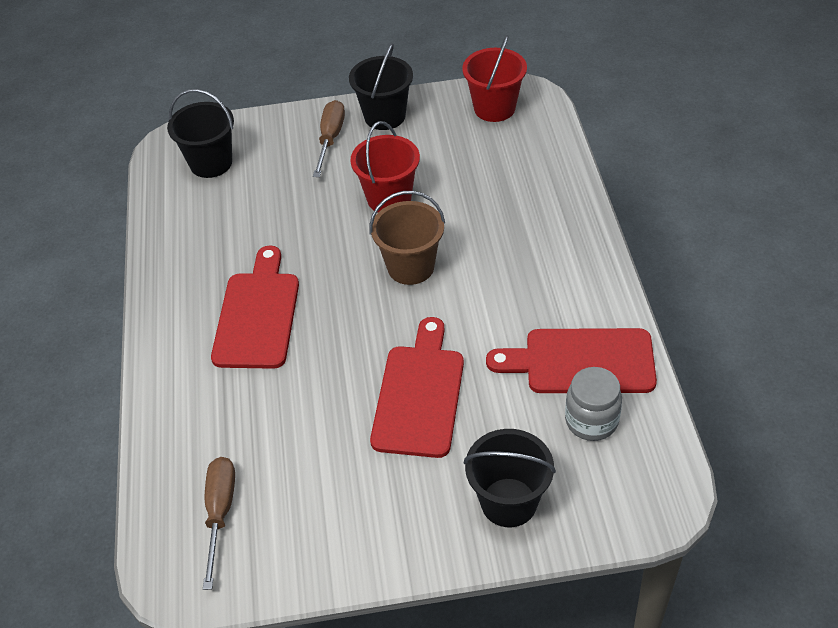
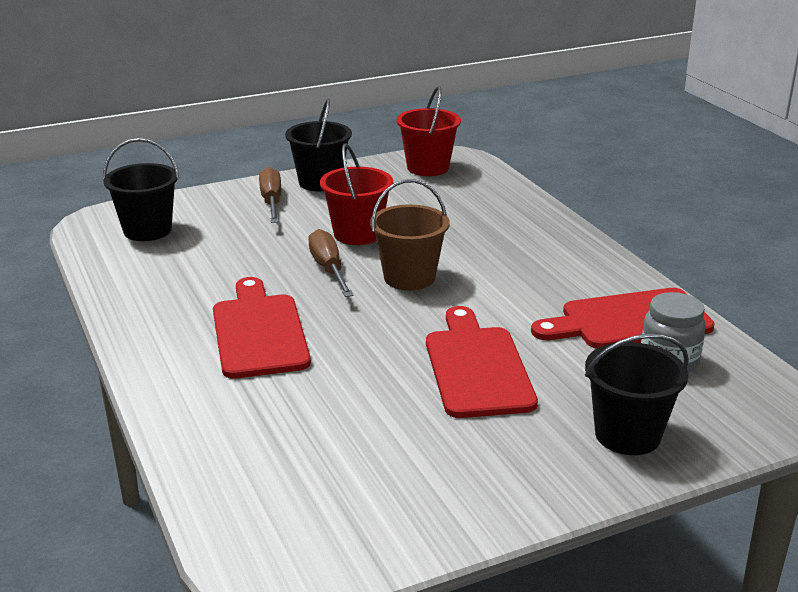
camera: 20 degrees left, 20 degrees down
(220, 513) = (299, 500): brown screwdriver -> brown screwdriver (328, 269)

